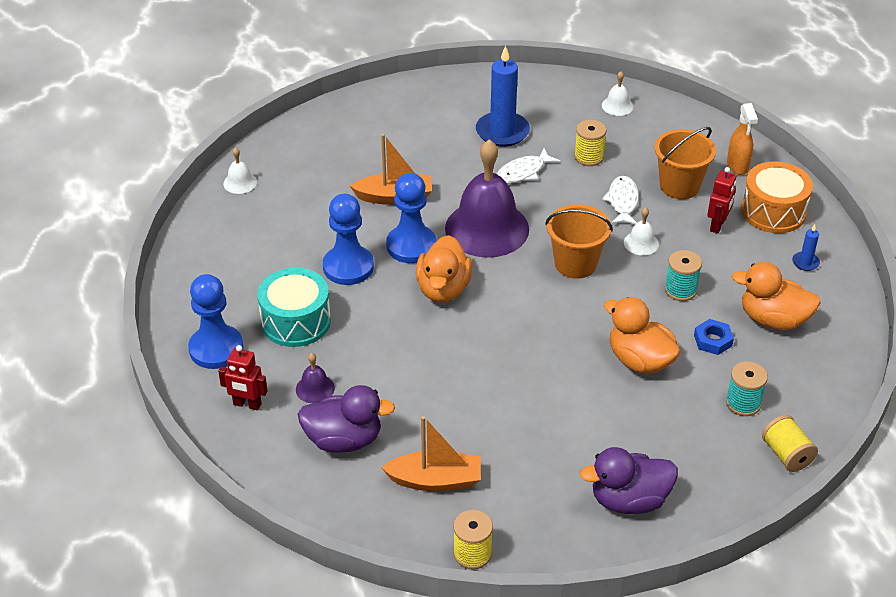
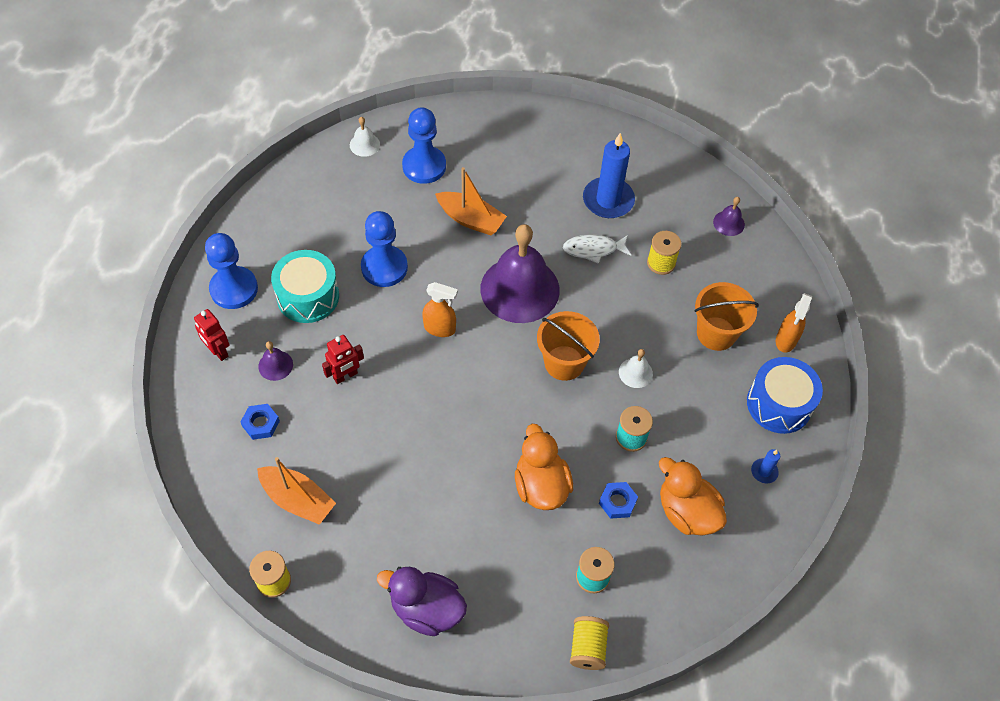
camera: 30 degrees right, 15 degrees up
(344, 440) = (261, 423): purple duck -> blue nut
(411, 246) = (447, 273): blue pawn -> blue pawn (424, 166)
(443, 289) = (440, 328): orange duck -> orange spray bottle
(617, 106) = (729, 223): white bell -> purple bell
(622, 202) = (653, 323): white fish -> none
(717, 225) = (716, 391): red robot -> red robot (345, 376)
(773, 211) = (779, 404): orange drum -> blue drum

